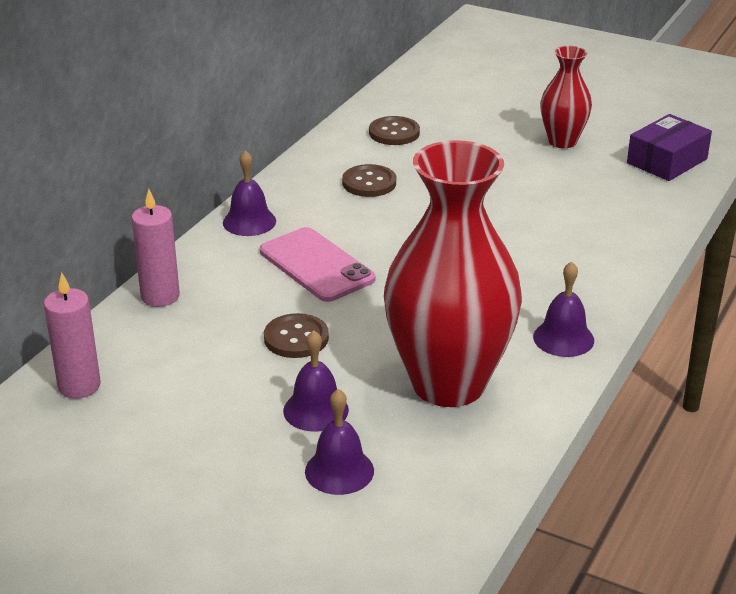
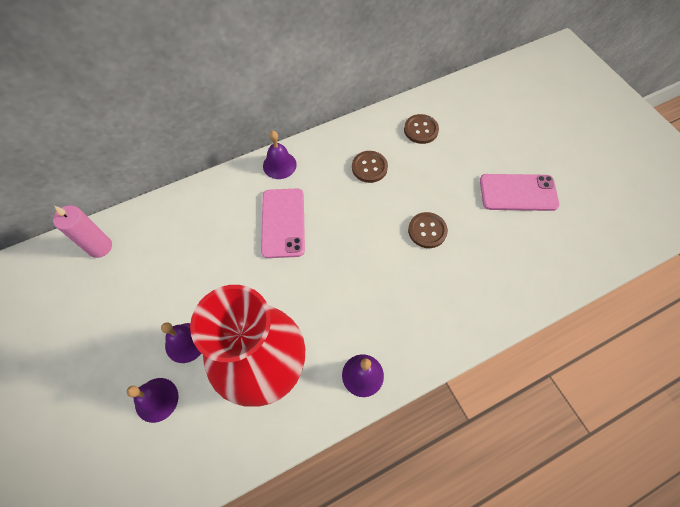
camera: 35 degrees right, 30 degrees up
(160, 296) = (189, 200): pink candle -> none
(296, 338) = (224, 277): brown button -> brown button (427, 231)
(562, 141) = (518, 192): red vase -> pink phone
(667, 161) = (573, 250): purple box -> none

